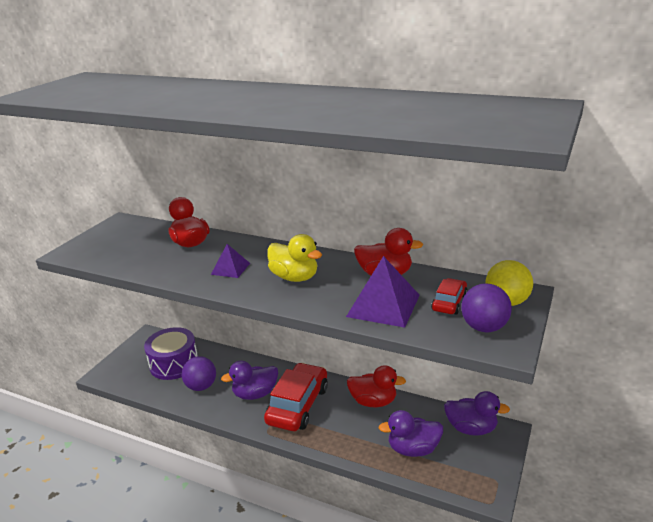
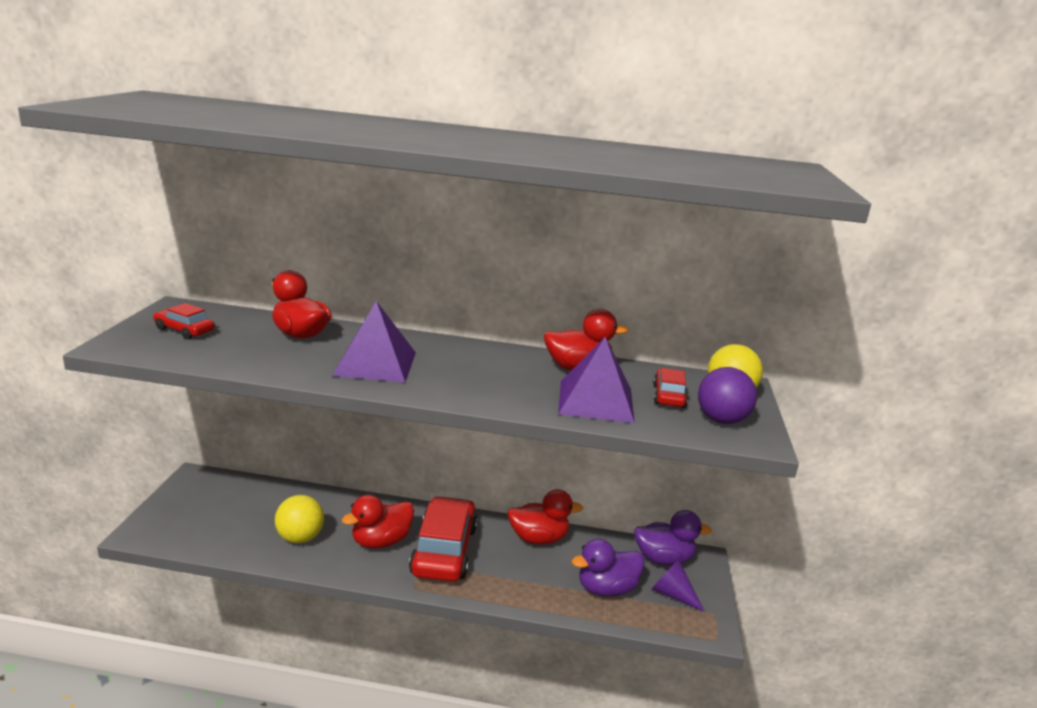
camera: 20 degrees left, 5 degrees down
(116, 240) = (184, 330): none -> red car
(174, 363) = (248, 511): purple drum -> none
(201, 386) = (300, 538): purple ball -> yellow ball
(230, 268) = (375, 363): purple pyramid -> purple pyramid, size x1.76
(255, 394) = (381, 541): purple duck -> red duck
(295, 277) = (468, 372): yellow duck -> none
(467, 460) = (672, 594): none -> purple cone

